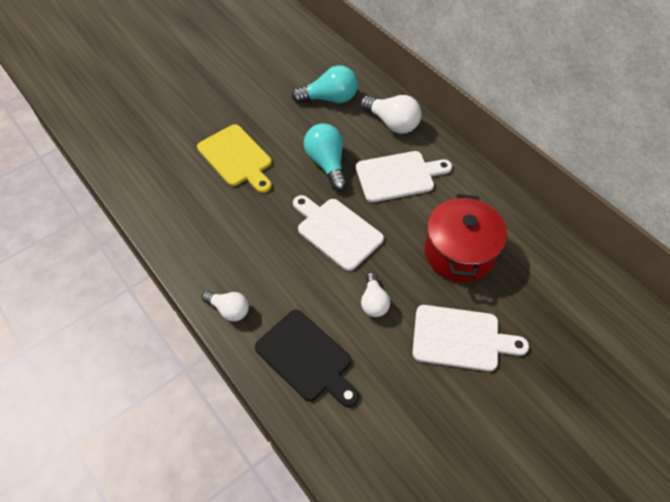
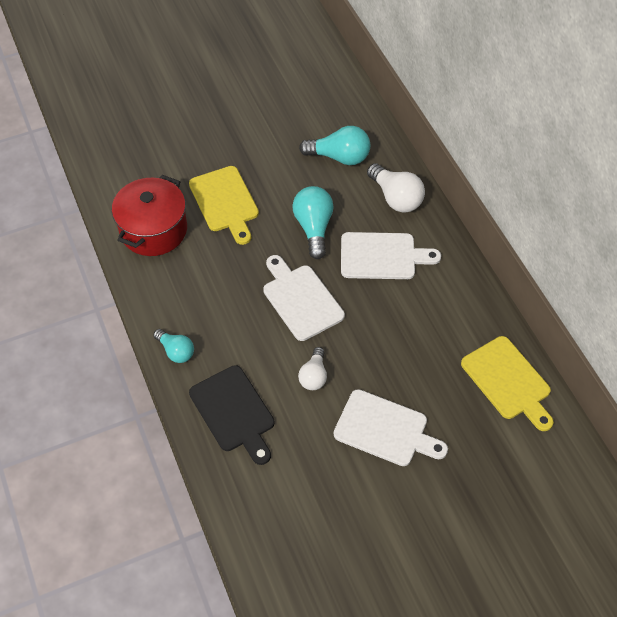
camera: 15 degrees right, 0 degrees up
(229, 310) = (176, 351): white light bulb -> turquoise light bulb
(459, 252) = (415, 348): red pot -> red pot (153, 230)
(555, 264) = (508, 381): none -> yellow cutting board

